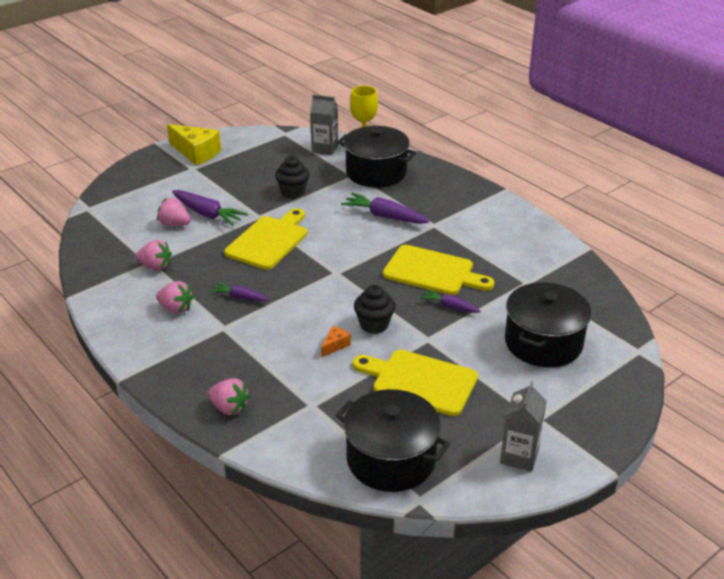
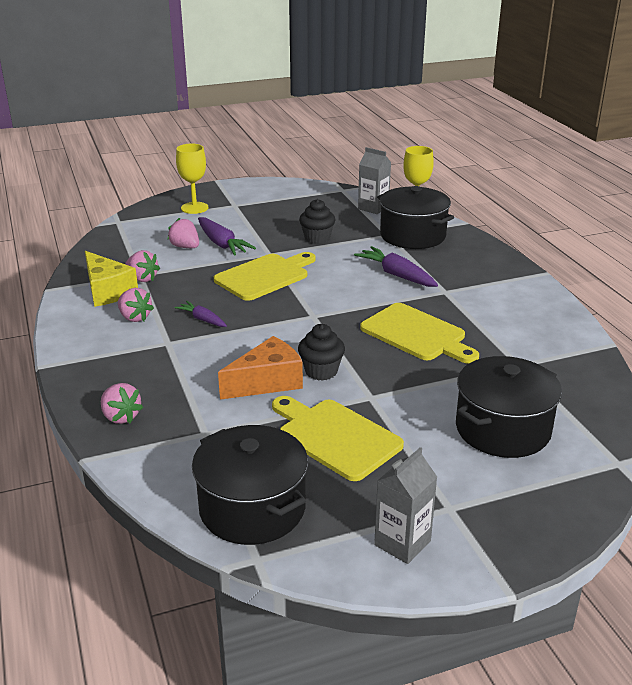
camera: 20 degrees right, 5 degrees down
(155, 178) = (194, 208): none -> yellow goblet
(196, 153) = (247, 193): yellow cheese -> yellow cheese (107, 291)
(335, 345) = (267, 382): orange cheese -> orange cheese, size x2.14
(449, 306) = (415, 370): purple carrot -> none

